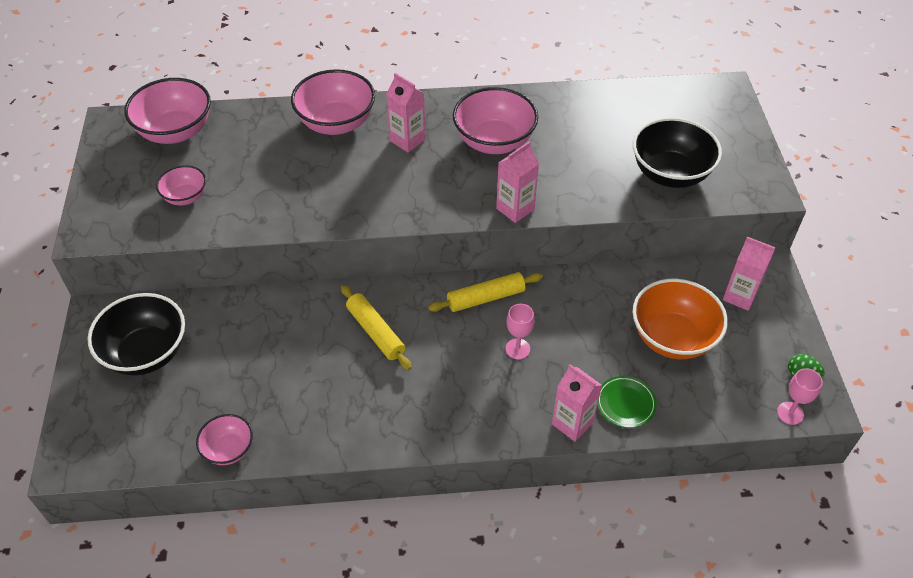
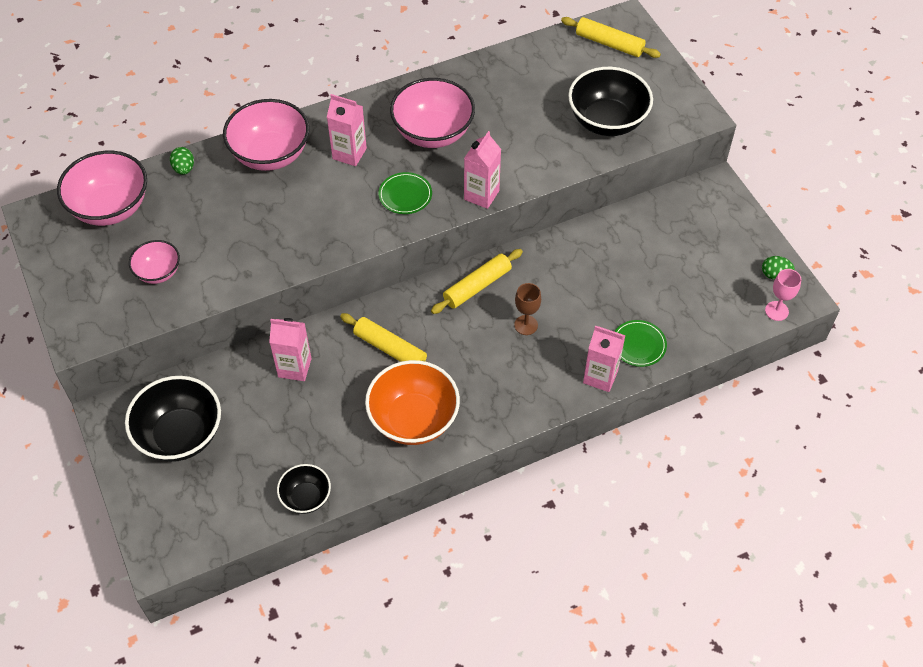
camera: 20 degrees left, 5 degrees up
(229, 449) = (306, 497): pink bowl -> black bowl
(255, 116) = (184, 169): none -> green egg
(441, 190) = (405, 195): none -> green plate
(517, 349) = (526, 325): pink goblet -> brown goblet
(672, 338) = (656, 274): orange bowl -> orange bowl (413, 419)
(702, 105) = (609, 44): none -> yellow rolling pin
(739, 296) = (699, 218): pink carton -> pink carton (294, 367)

